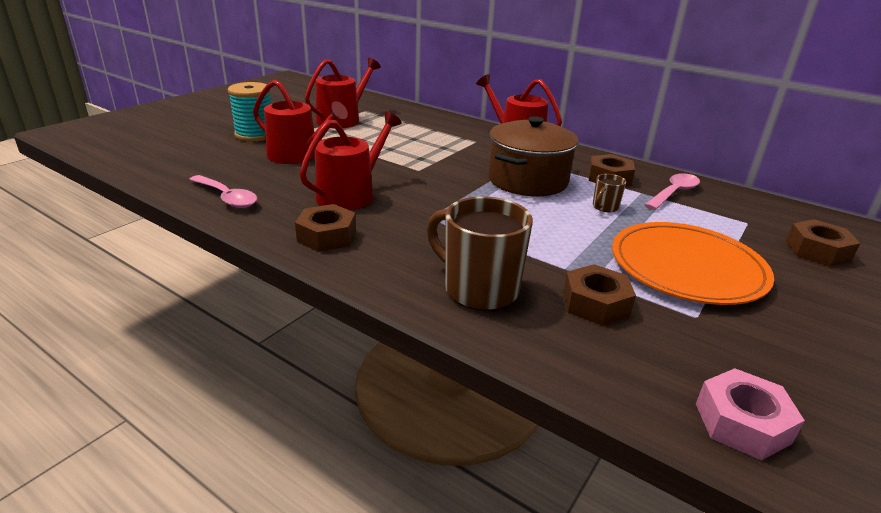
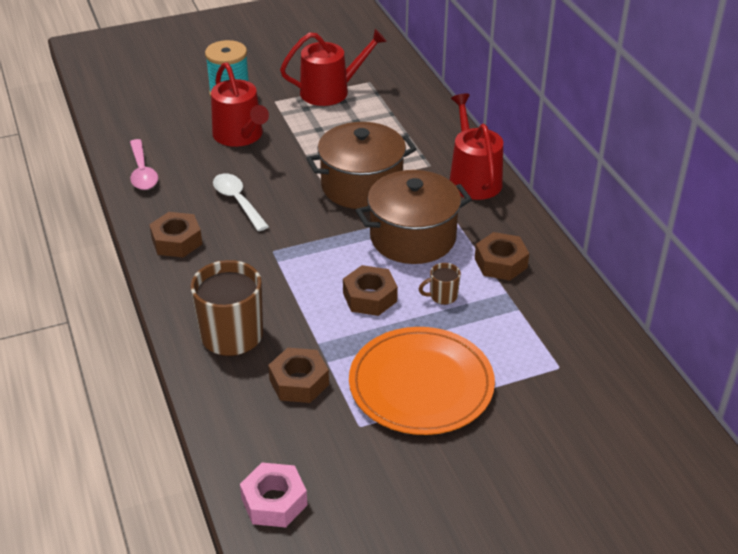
camera: 35 degrees right, 10 degrees up
(351, 194) = (237, 201): red watering can -> white spoon
(443, 162) = (362, 186): none -> brown pot
(674, 193) = (541, 305): pink spoon -> none
(817, 251) = (575, 422): brown nut -> brown nut (370, 297)

